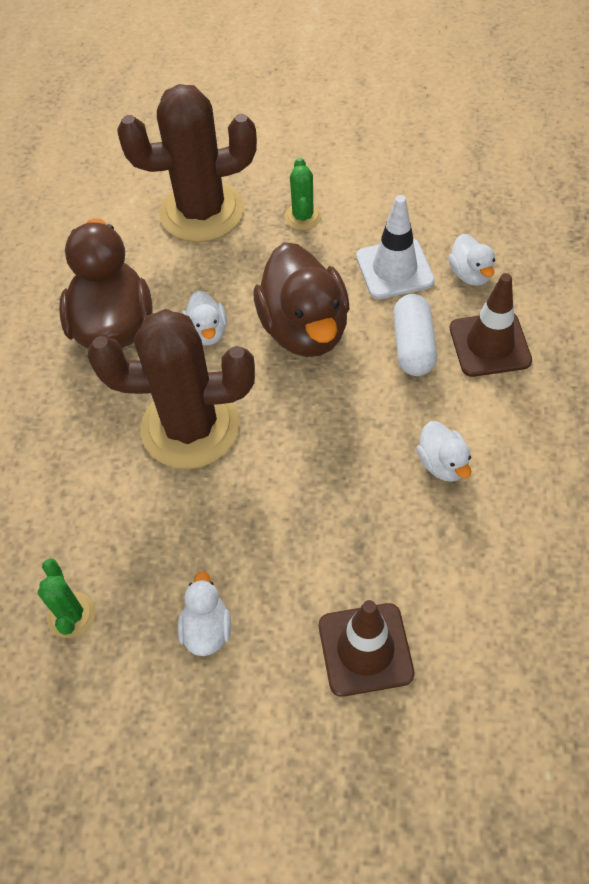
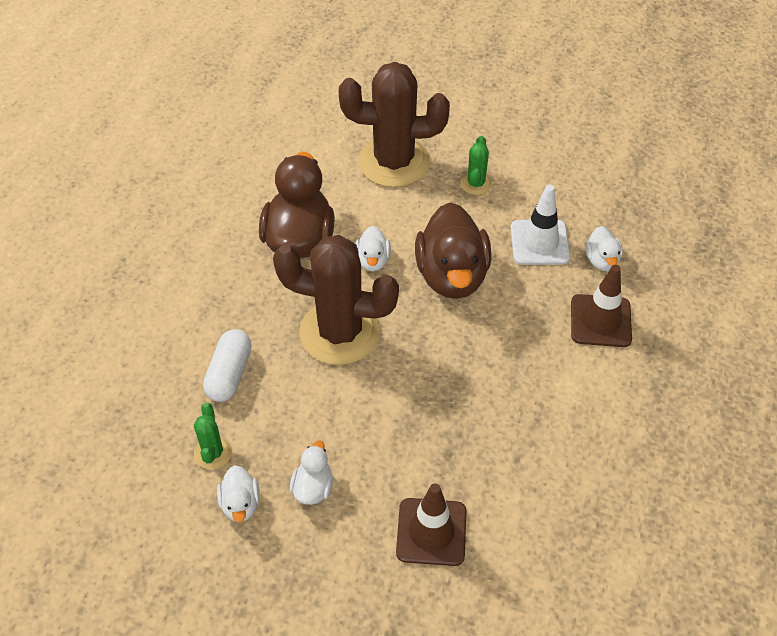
camera: 10 degrees right, 5 degrees down
(413, 346) = (536, 308): white capsule -> white capsule (229, 374)
(442, 464) = (533, 406): white duck -> white duck (240, 504)

